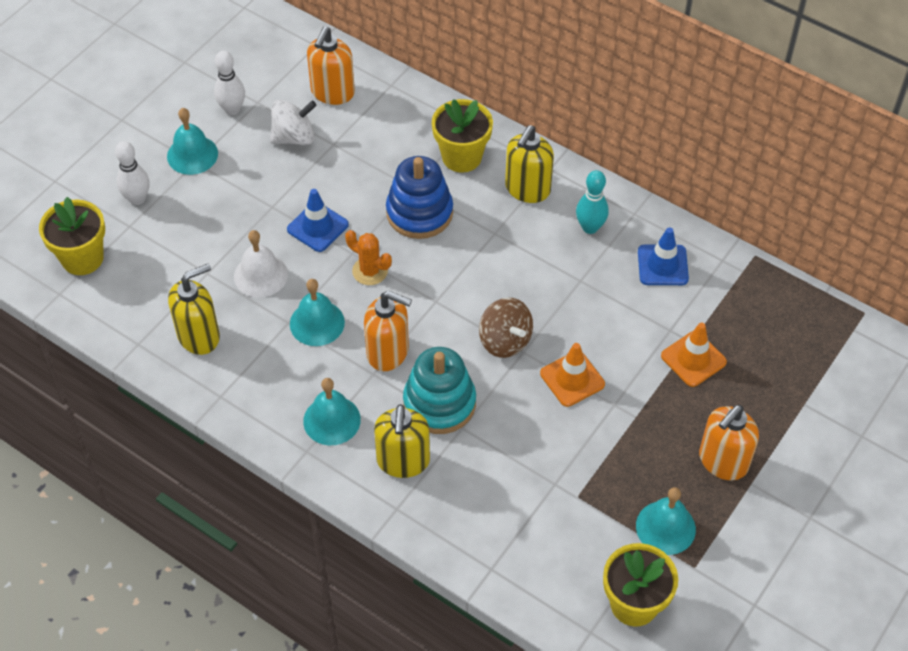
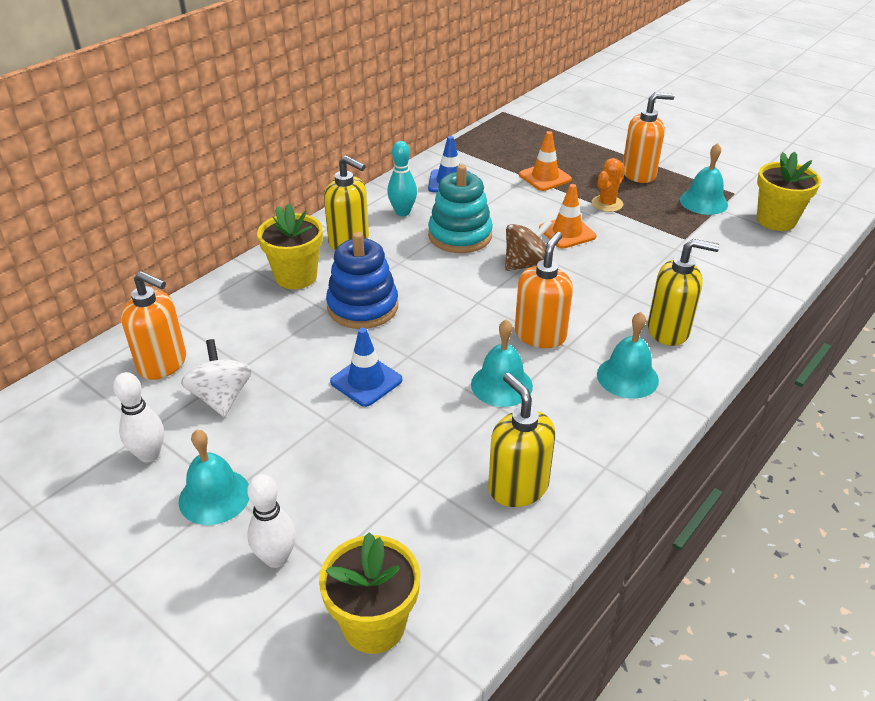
camera: 85 degrees left, 15 degrees down
(260, 275) = (429, 430): white bell -> none
(370, 271) = (435, 344): orange cactus -> orange cactus (607, 204)
(439, 403) = (599, 305): turquoise stacking toy -> turquoise stacking toy (460, 235)
(723, 461) = (639, 174): orange soap dispenser -> orange soap dispenser turned 60 degrees counterclockwise

